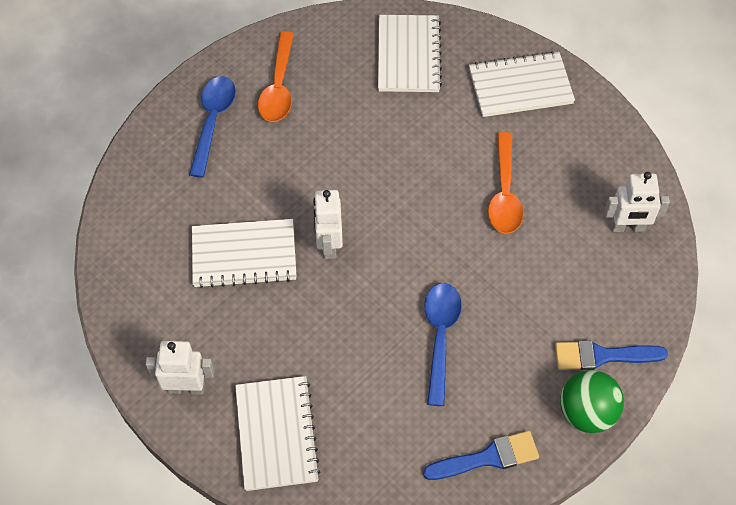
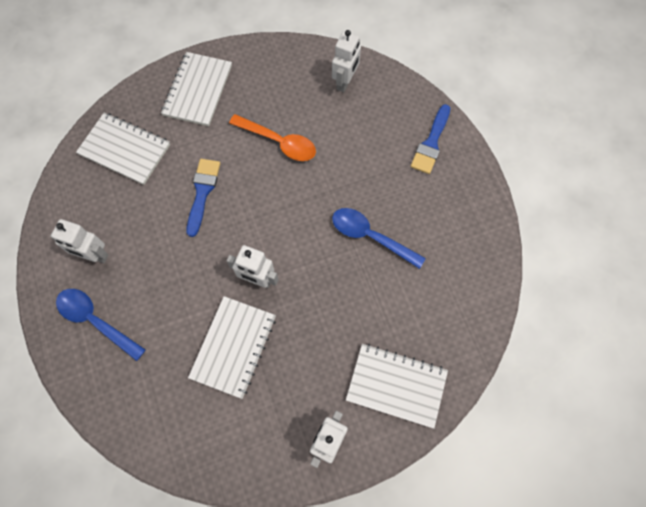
camera: 65 degrees left, 10 degrees up
(279, 87) = (94, 255): orange spoon -> white robot
(488, 457) = (473, 248): blue brush -> blue brush (202, 192)
(586, 412) = (466, 172): green ball -> none

